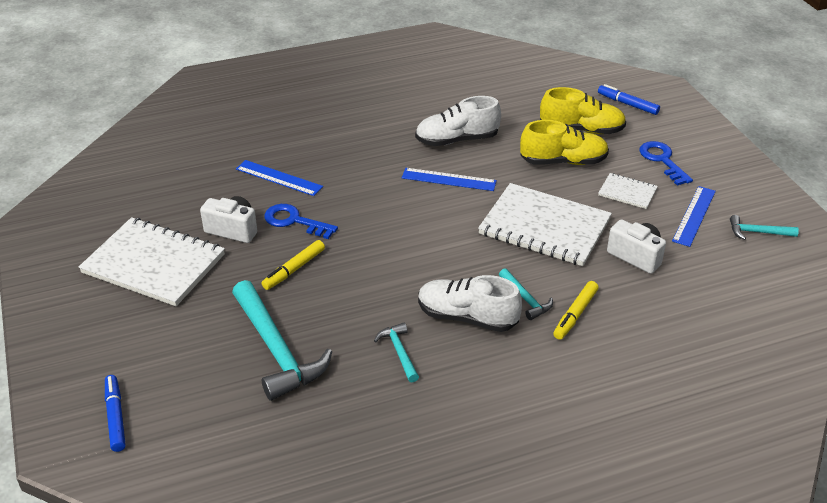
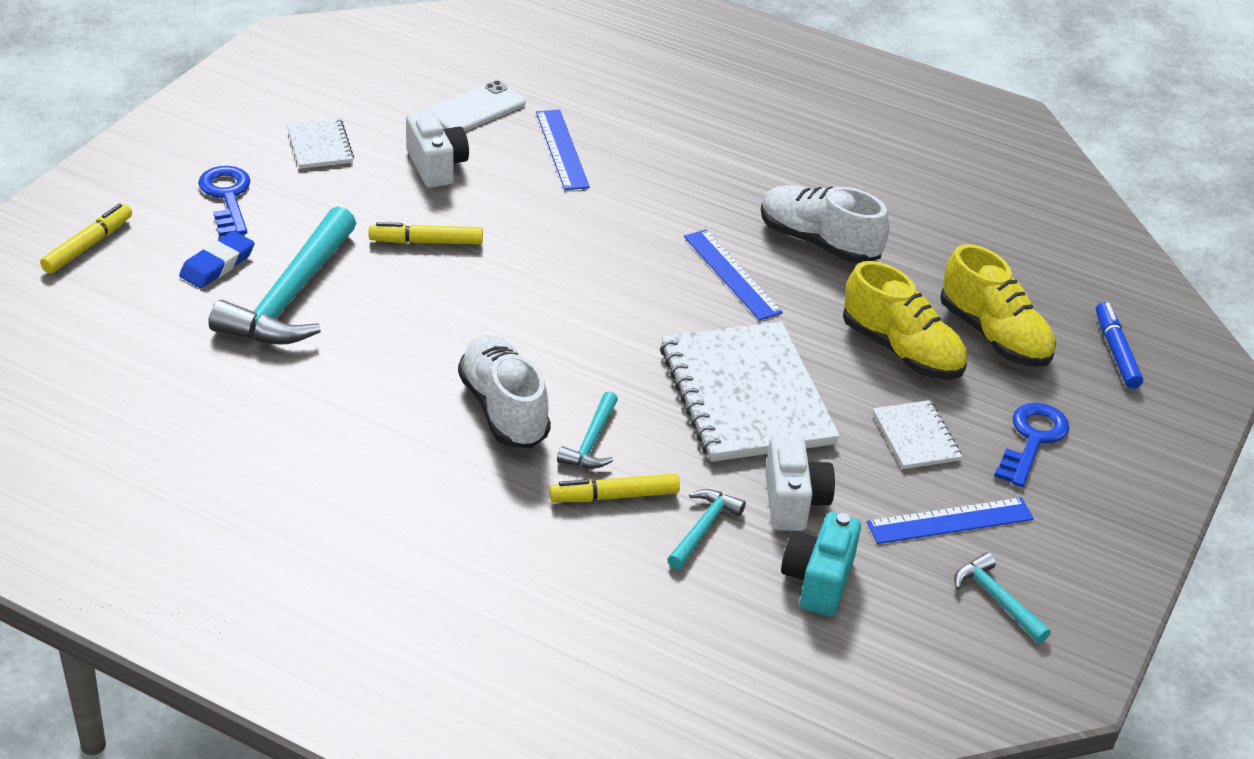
camera: 45 degrees right, 0 degrees up
(115, 417) = (87, 246): blue marker -> yellow marker
(154, 264) = (320, 146): white notebook -> white notebook, size x0.47
(203, 188) = (476, 109): none -> white phone
(209, 366) = (217, 264): none -> blue eraser
(295, 221) = (504, 200): blue key -> blue key (227, 197)
(399, 352) = (387, 385): turquoise hammer -> turquoise hammer (703, 528)
(698, 280) = (818, 580): none -> turquoise camera

